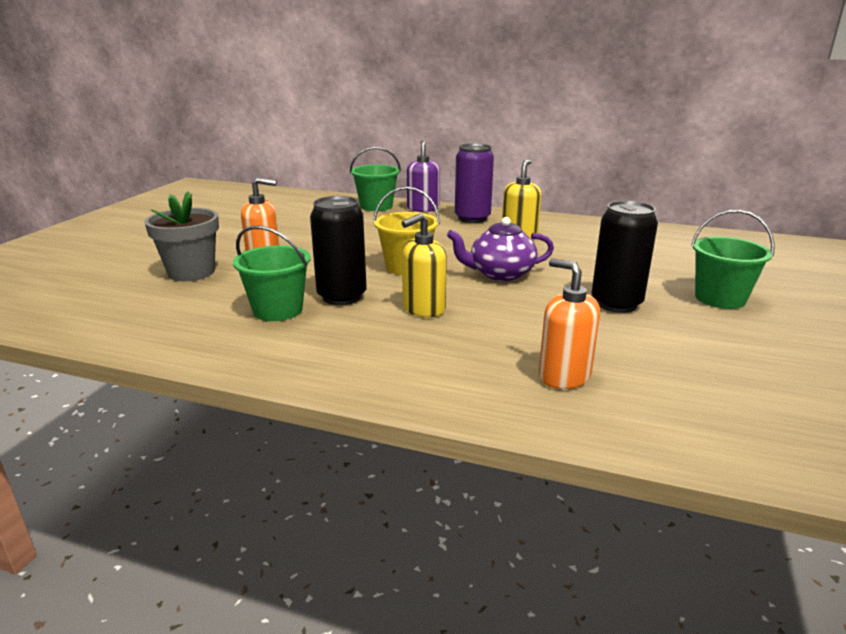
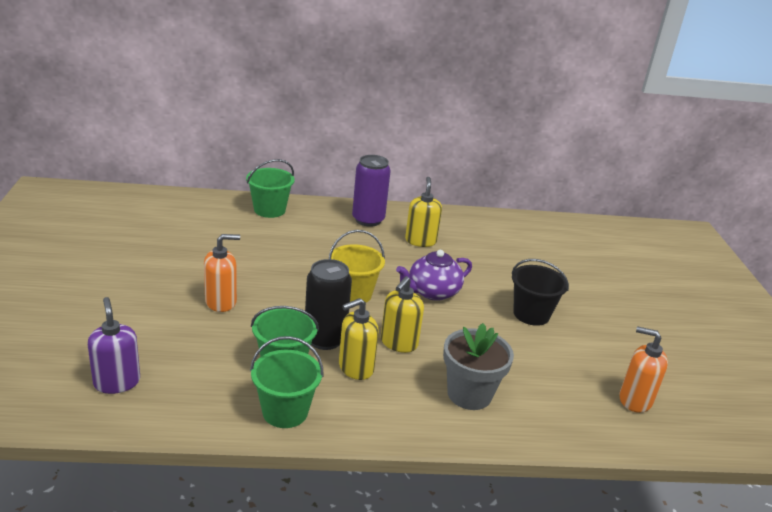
camera: 25 degrees left, 5 degrees up
(191, 272) = (165, 329): grey flower pot -> grey flower pot (469, 394)
(353, 322) = (355, 368): none -> yellow soap dispenser
(423, 208) = (315, 209): purple soap dispenser -> purple soap dispenser (117, 382)
(564, 376) = (532, 394): orange soap dispenser -> orange soap dispenser (635, 400)
(616, 304) = (531, 314): black can -> black bucket
(720, 298) = (595, 298): green bucket -> green bucket (285, 411)

